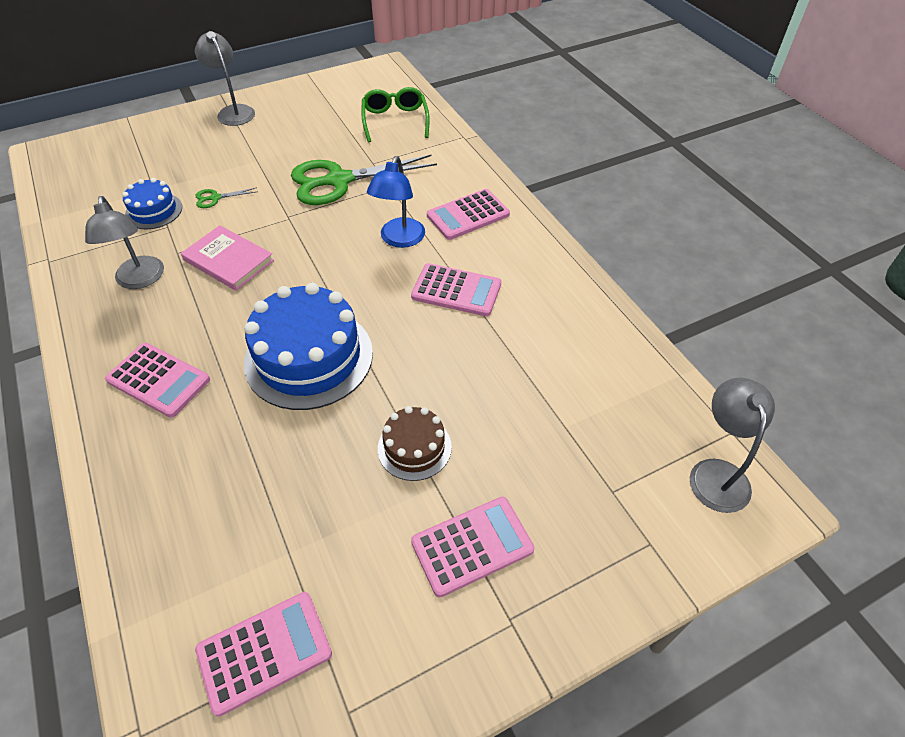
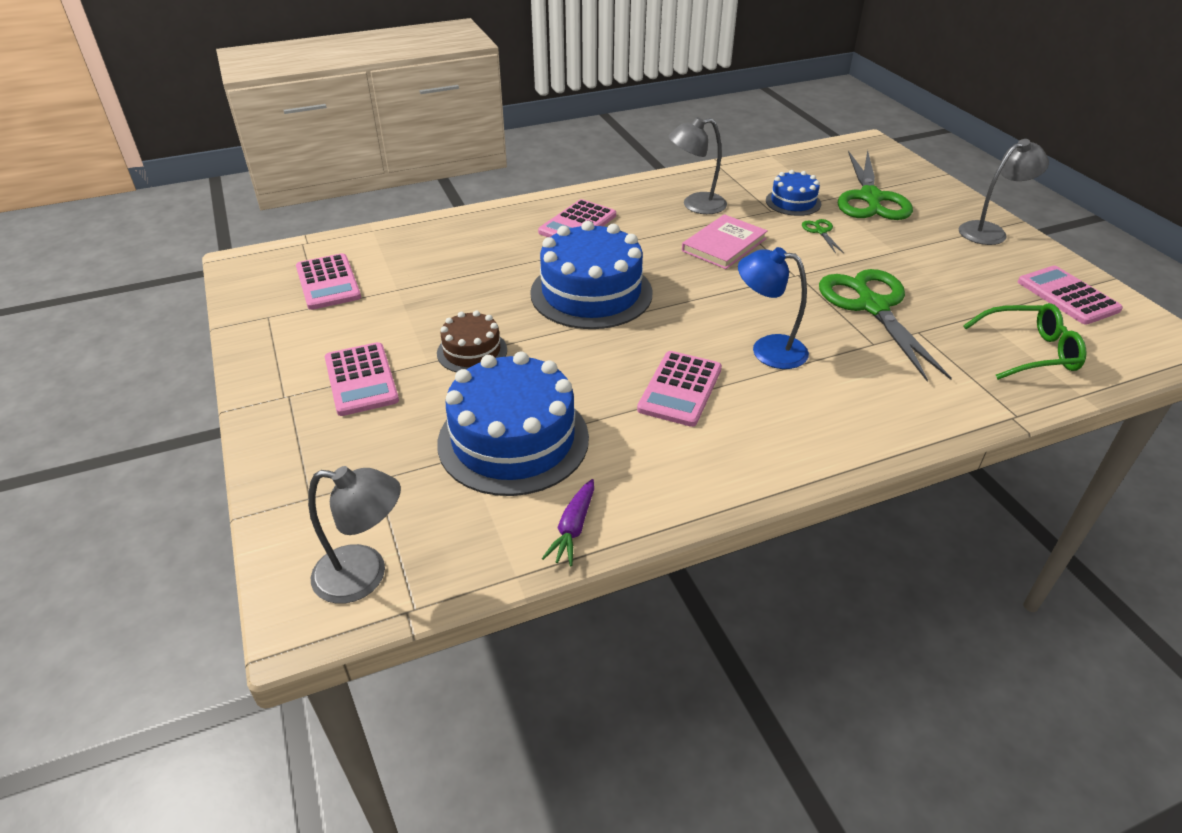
camera: 95 degrees right, 10 degrees down
(160, 164) = (870, 198): none -> green scissors
(468, 215) = (824, 408): pink calculator -> pink calculator (1067, 296)
(539, 395) = (513, 440): none -> blue cake
(625, 347) = (573, 528): none -> purple carrot

